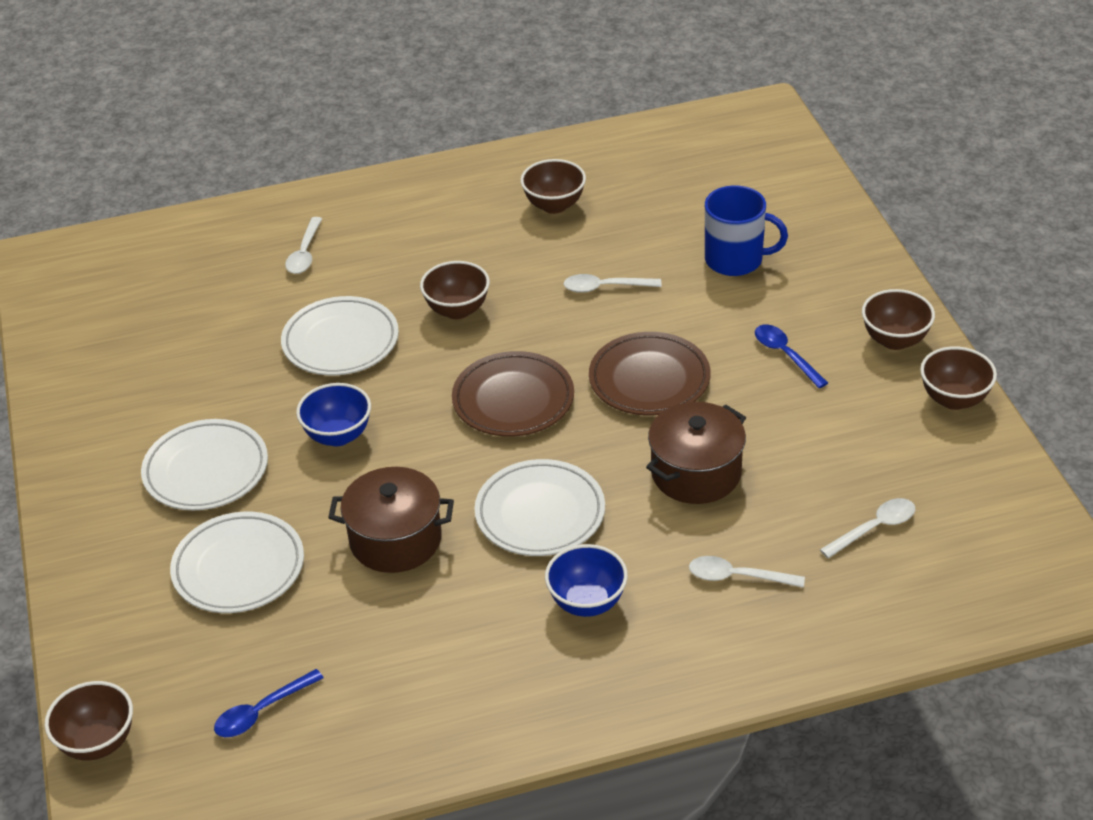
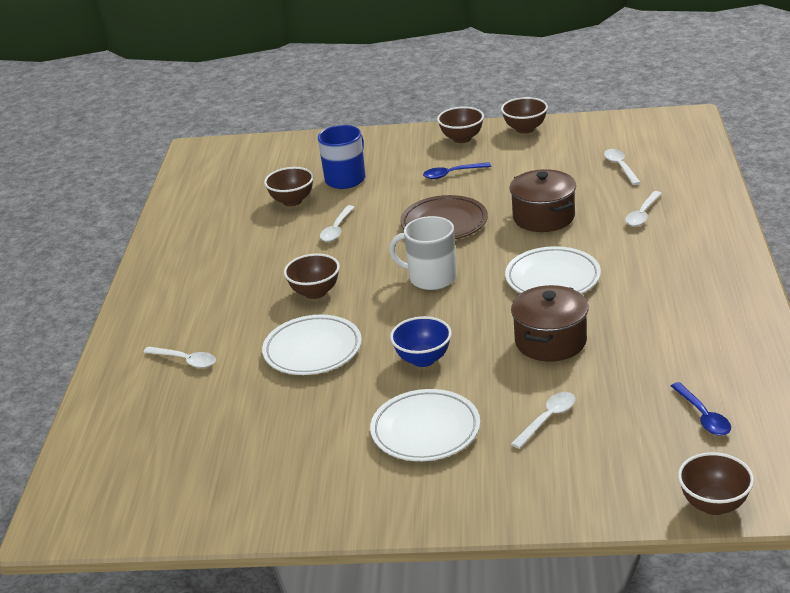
camera: 70 degrees left, 10 degrees down
(239, 568) = (547, 419): white plate -> white spoon
(513, 400) = (431, 278): brown plate -> white mug
(554, 205) = (227, 240): brown bowl -> brown bowl (292, 201)
(587, 602) = (644, 269): blue bowl -> none

